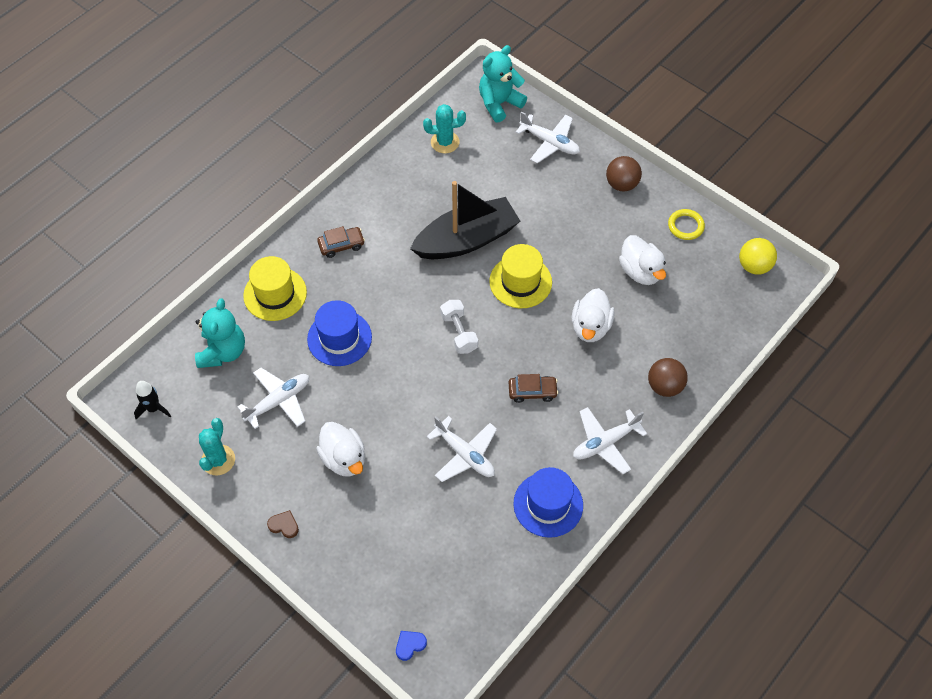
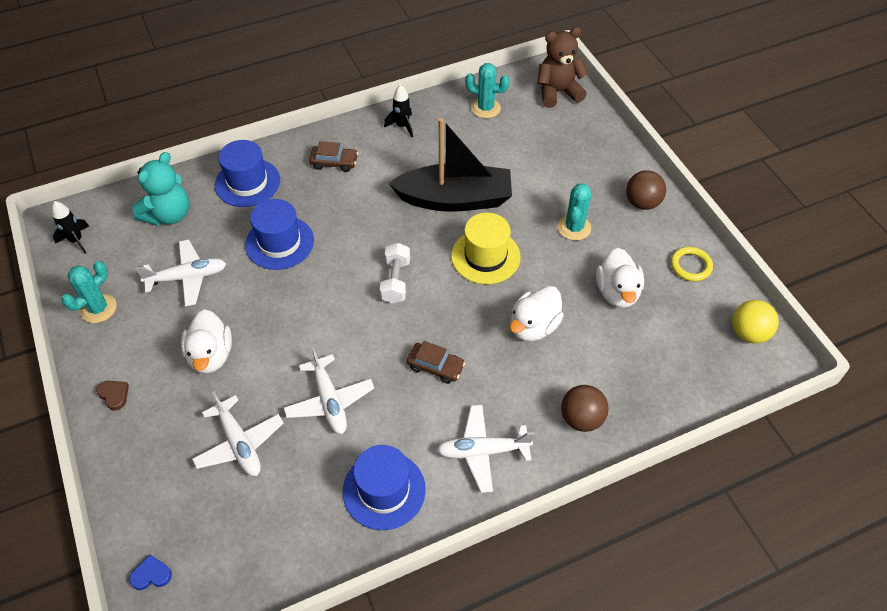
camera: 25 degrees right, 5 degrees down
(275, 294) = (247, 183): yellow hat -> blue hat
(381, 187) = (402, 126): none -> black rocket
(499, 103) = (558, 92): turquoise teddy bear -> brown teddy bear
(550, 142) = (588, 141): white plane -> white plane (239, 443)
(578, 228) = (574, 228): none -> turquoise cactus

